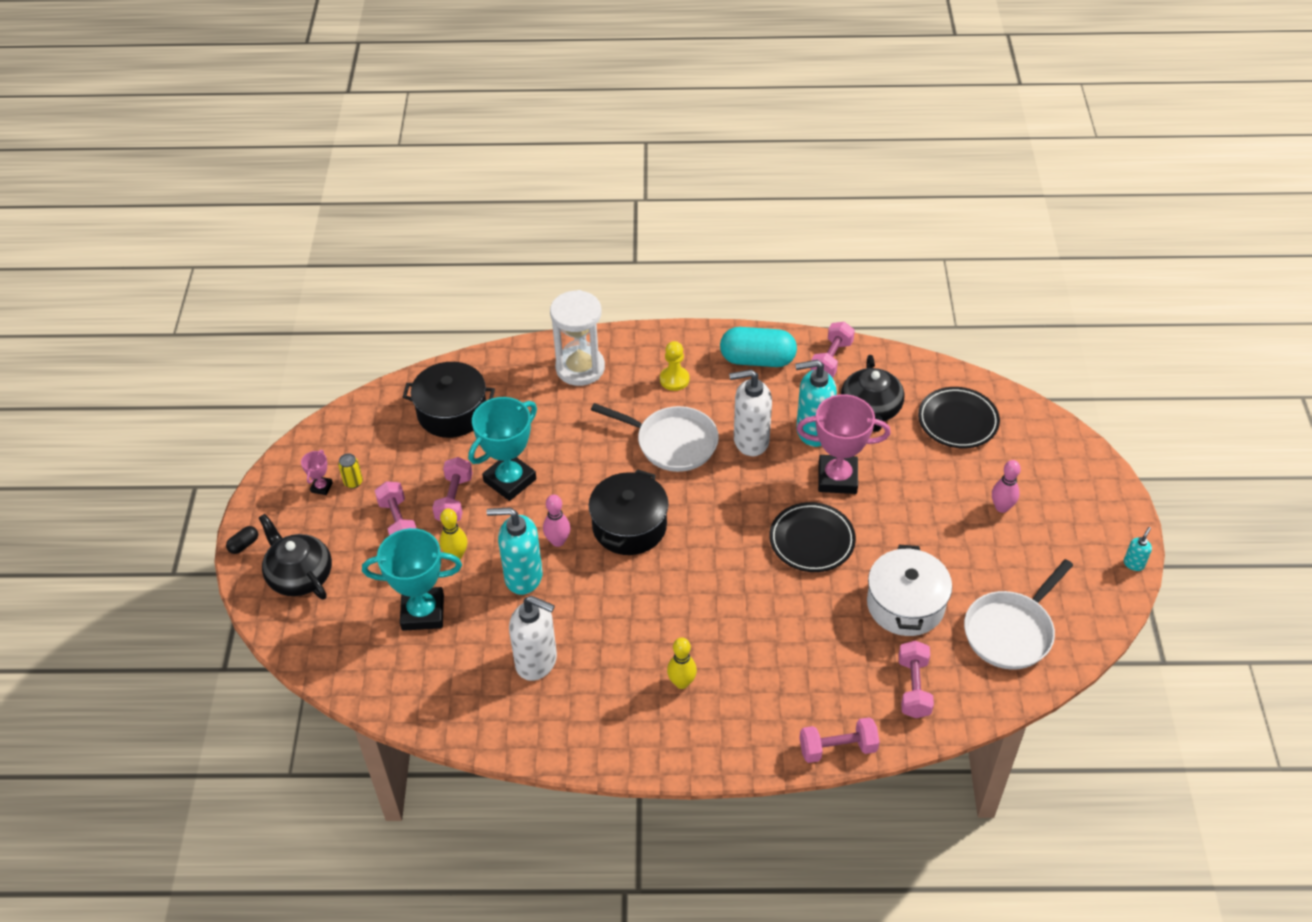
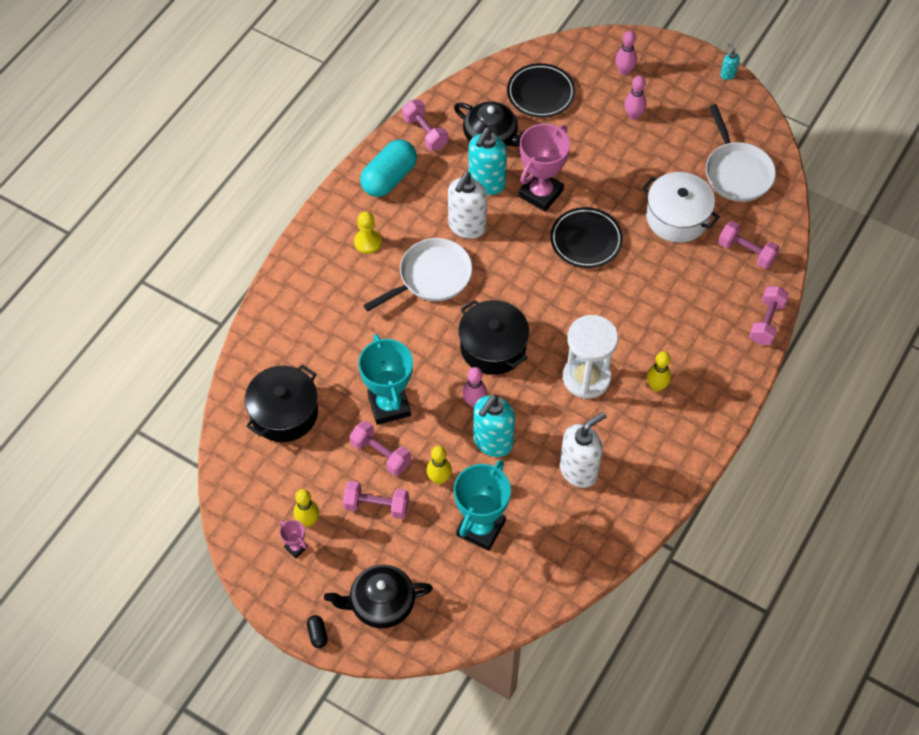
camera: 60 degrees left, 10 degrees up
(353, 482) = (308, 521): yellow can -> yellow bowling pin
(580, 368) = (305, 299): white hourglass -> white hourglass (586, 378)
(1050, 473) = (624, 71): none -> pink bowling pin

